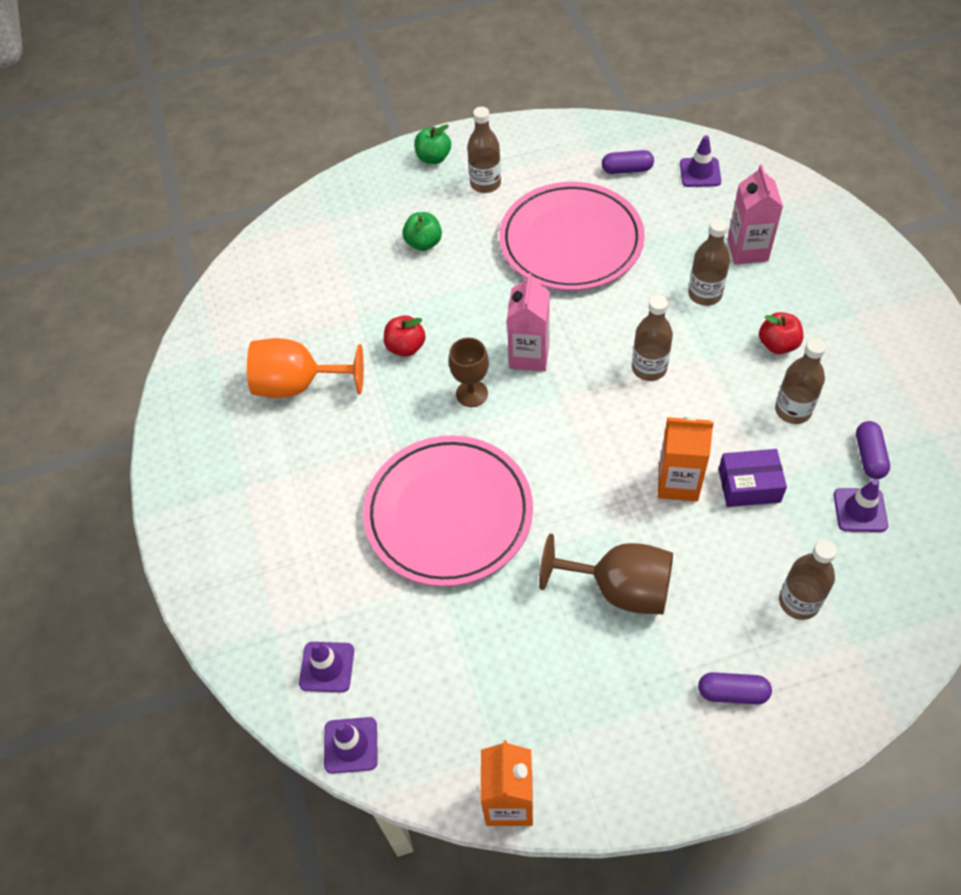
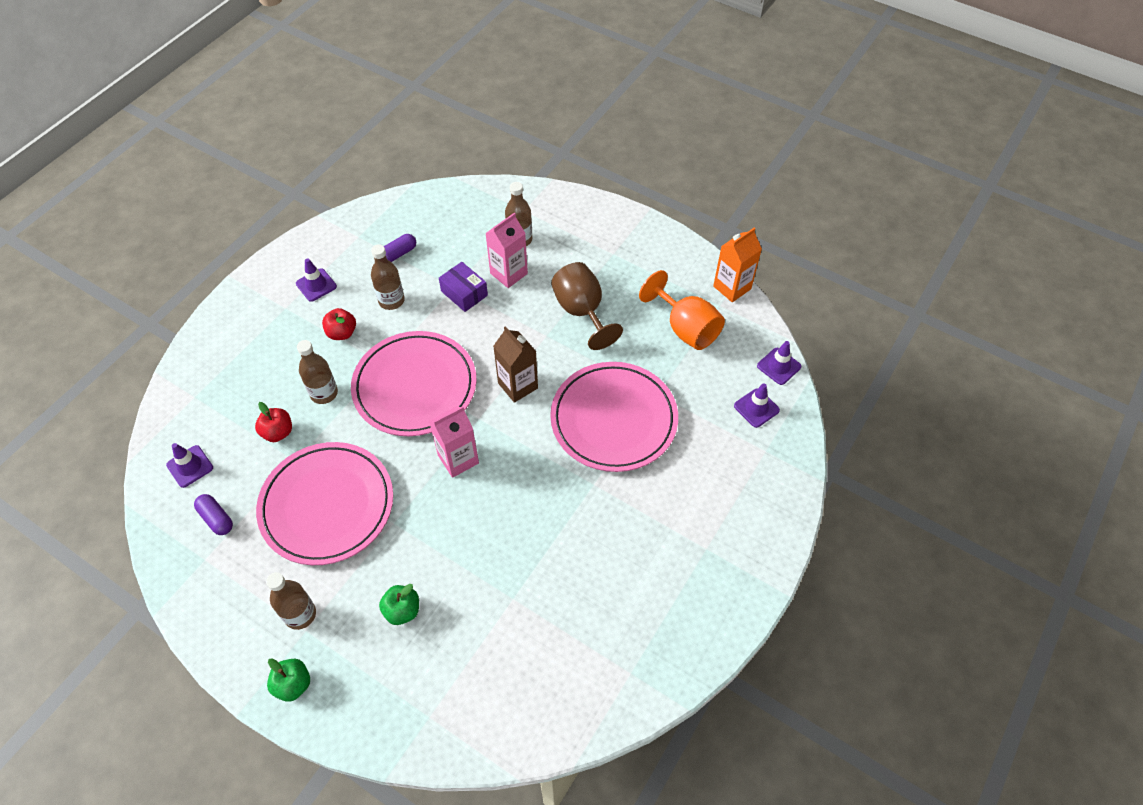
camera: 135 degrees left, 0 degrees up
(298, 385) = (604, 586): orange goblet -> orange goblet (685, 328)
(406, 347) = (513, 541): red apple -> red apple (278, 432)
(472, 393) = (517, 470): brown goblet -> none
(570, 456) = (518, 385): none -> brown carton
(649, 368) = (415, 386): brown bottle -> pink plate
(678, 483) = (490, 324): orange carton -> none
(732, 693) = (594, 239): purple capsule -> none
(747, 250) = (261, 392): pink carton -> pink carton (509, 273)
(860, 510) = (439, 242): purple traffic cone -> purple traffic cone (316, 285)

